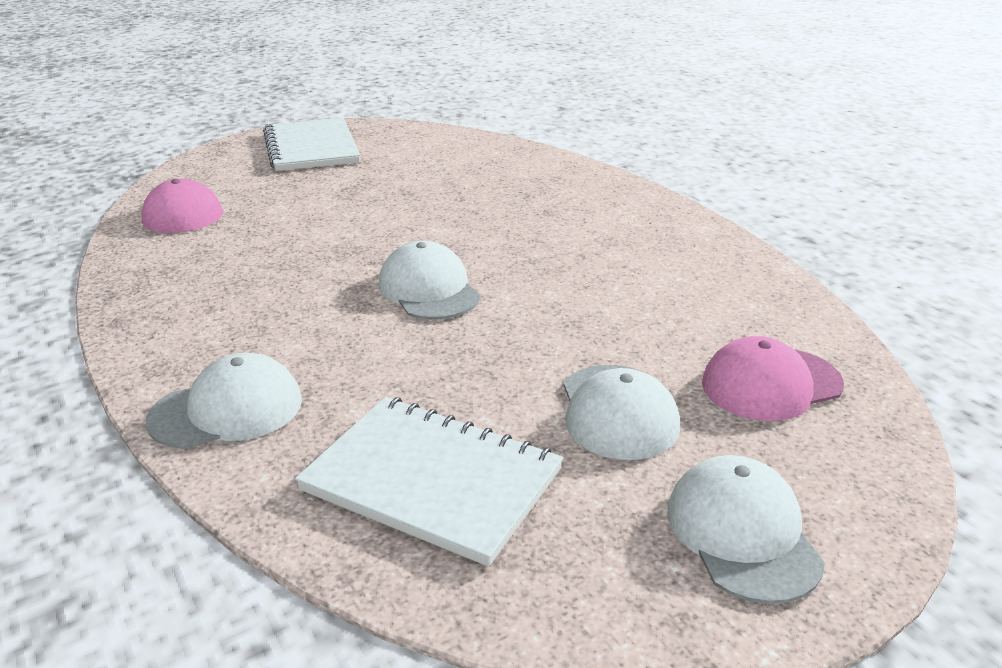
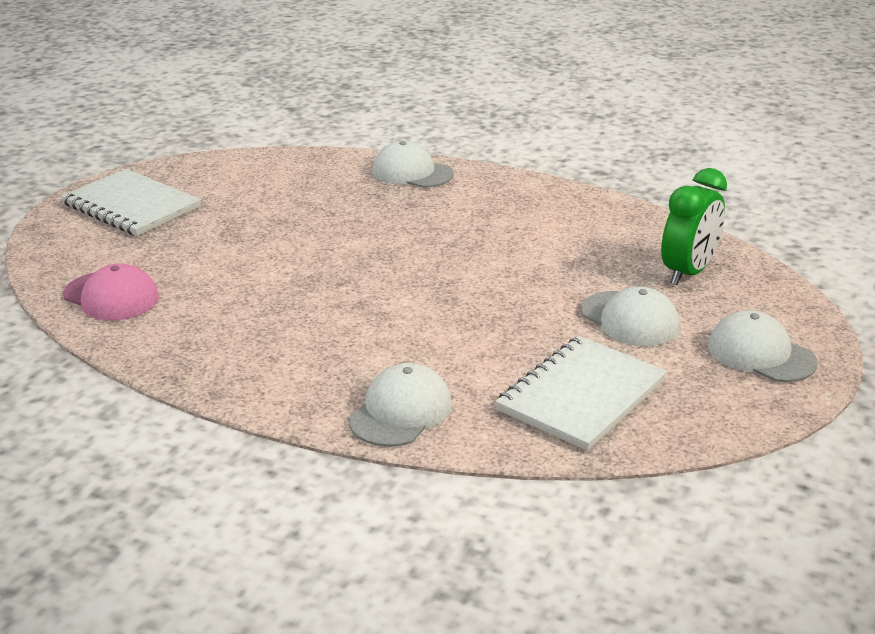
camera: 35 degrees left, 0 degrees up
(429, 290) = (412, 288): white cap -> white cap (412, 172)
(432, 480) = (582, 395): white notebook -> white notebook turned 45 degrees counterclockwise
(771, 384) = (688, 272): pink cap -> green clock

